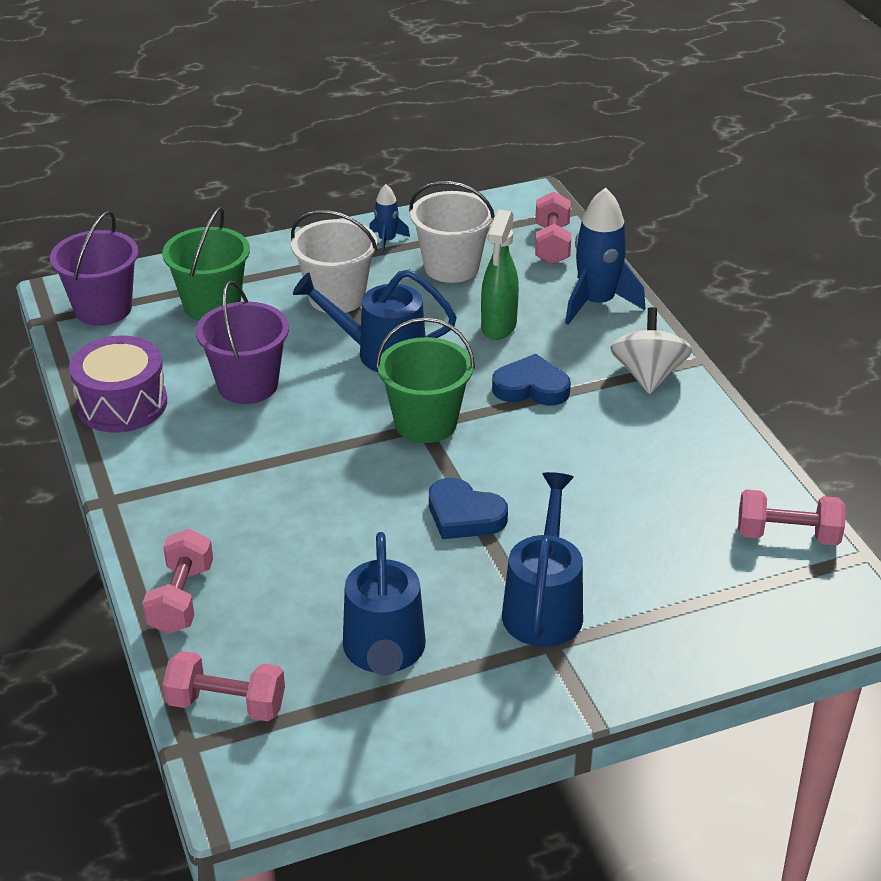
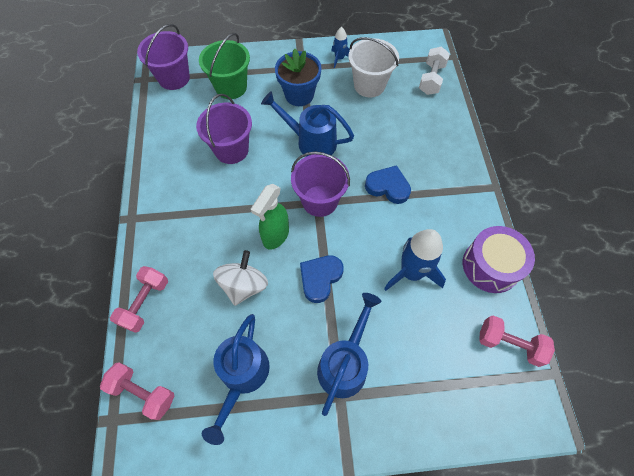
camera: 15 degrees right, 25 degrees up
(122, 404) = (161, 149): purple drum -> purple drum (491, 266)
(336, 297) = (299, 95): white bucket -> blue flower pot
(425, 423) = (320, 201): green bucket -> purple bucket
(464, 515) = (320, 278): blue heart -> blue heart turned 75 degrees clockwise
(498, 327) = (382, 136): green spray bottle -> green spray bottle (275, 236)
(552, 244) = (431, 79): pink dumbbell -> white dumbbell
(597, 303) = (444, 129): blue rocket -> blue rocket (411, 272)
(648, 375) = (459, 192): white spinning top -> white spinning top (244, 285)

